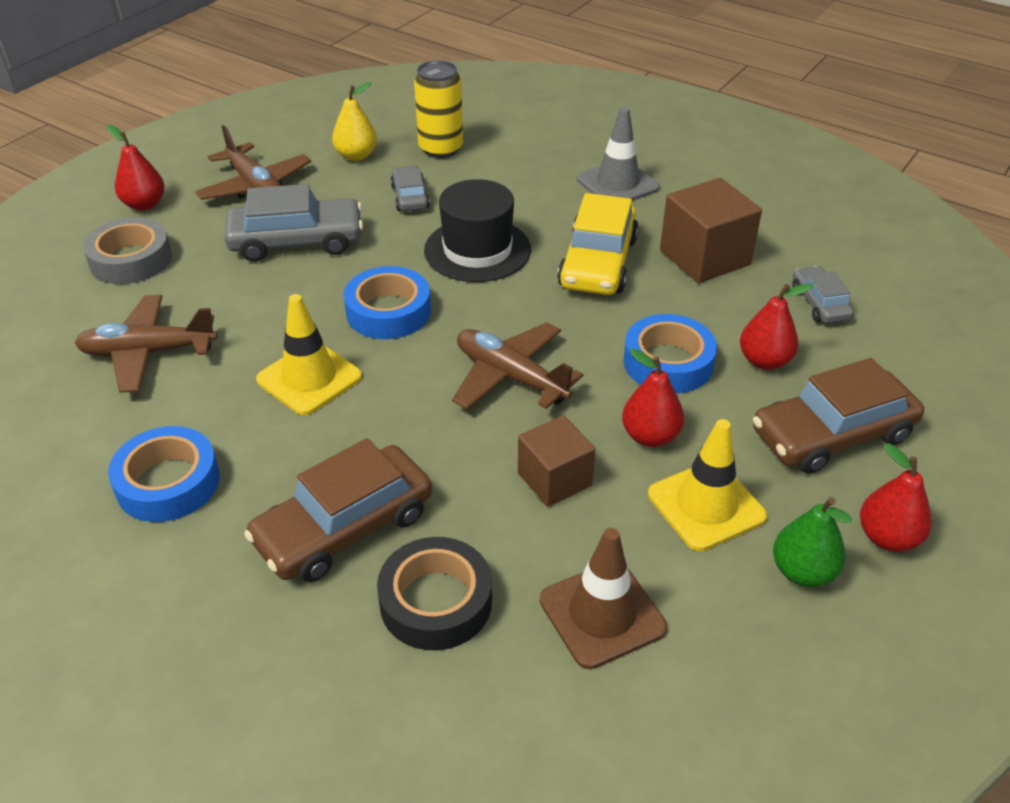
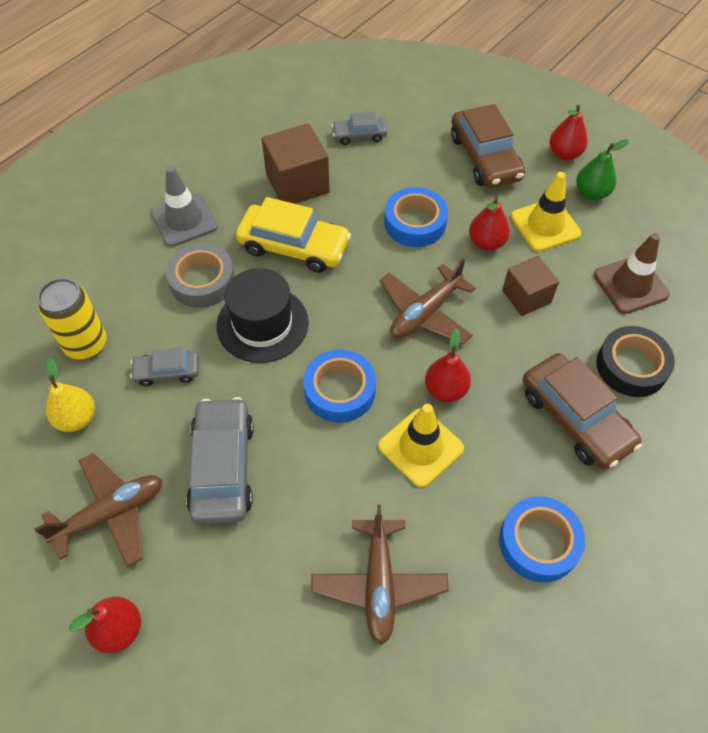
camera: 85 degrees left, 15 degrees up
(131, 260) = (225, 626): grey tape -> grey tape (202, 281)
(764, 361) = (416, 174): red pear -> red pear (445, 390)

